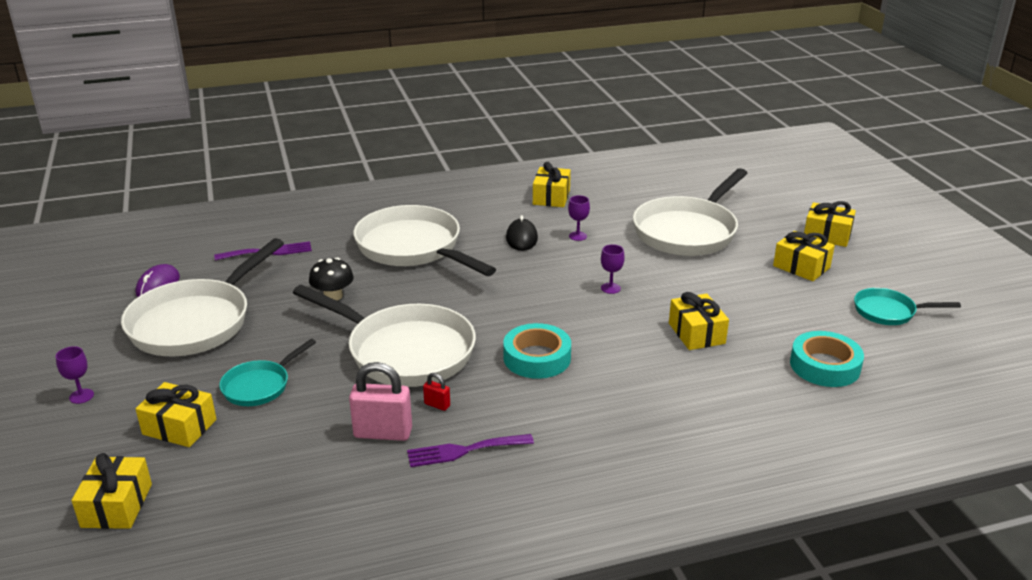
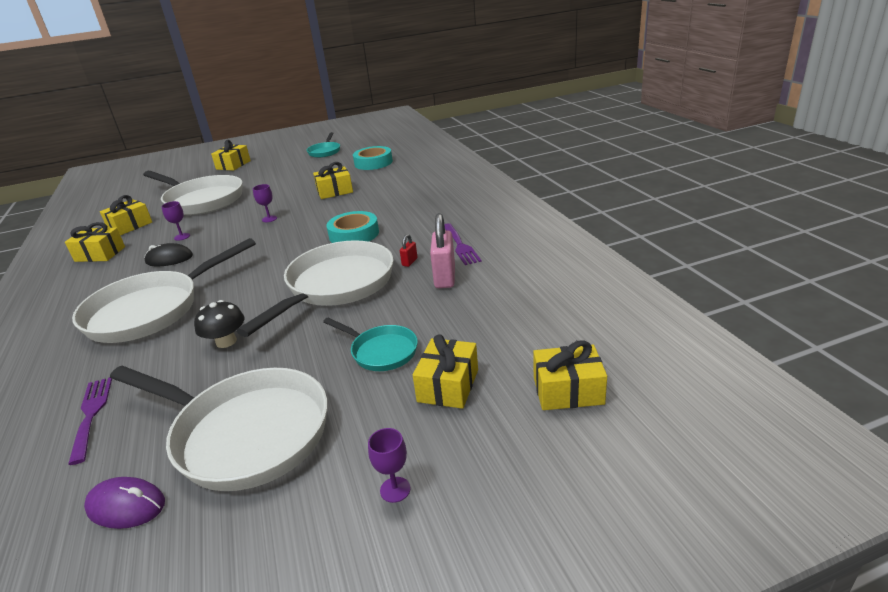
camera: 90 degrees left, 0 degrees up
(801, 267) = (268, 170): yellow gift -> yellow gift (130, 226)

